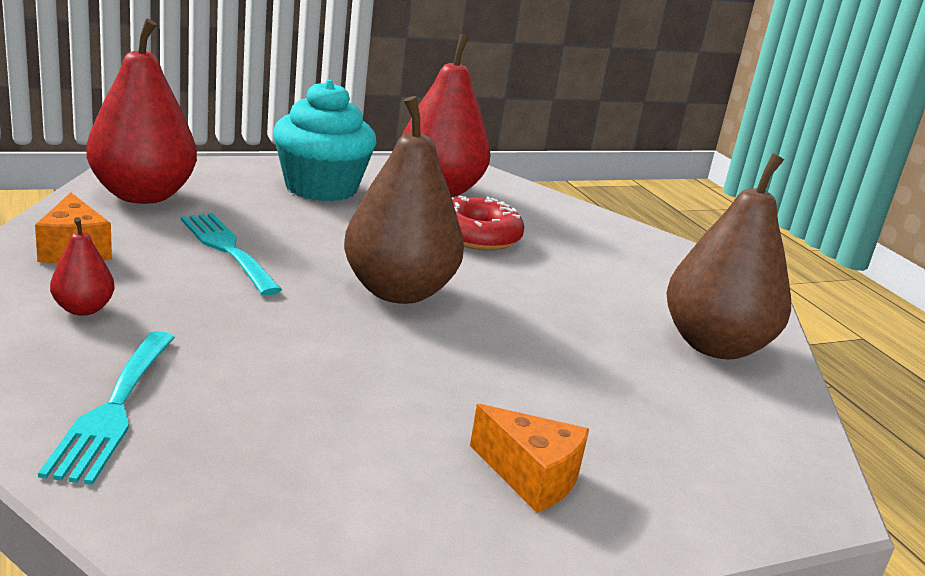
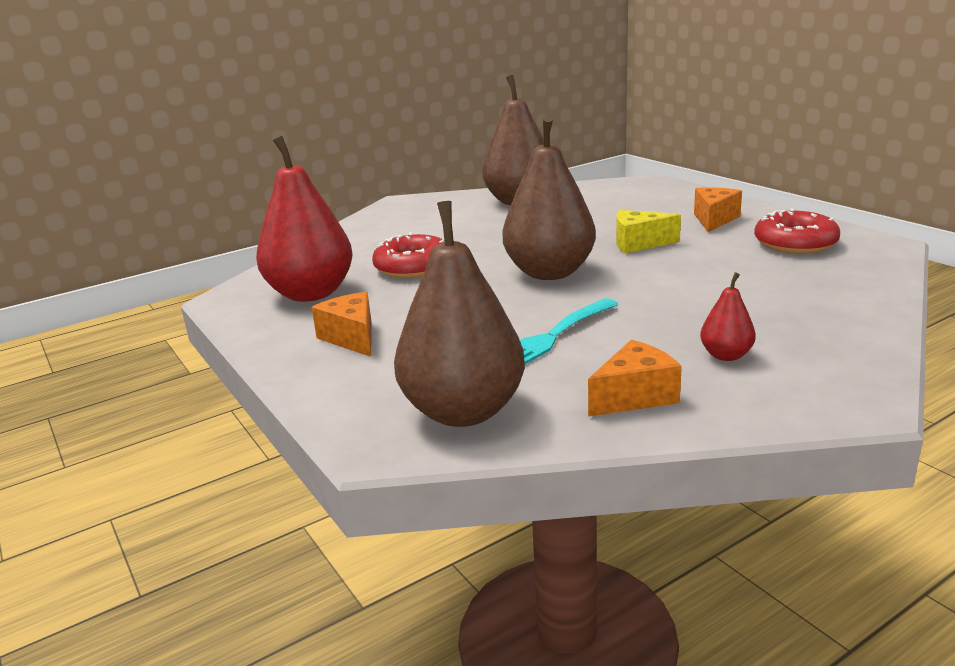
camera: 95 degrees left, 0 degrees up
(113, 410) = (818, 307): turquoise fork -> none
(143, 195) = (463, 411): red pear -> brown pear
(321, 188) = (352, 338): turquoise cupcake -> orange cheese
(354, 506) = (795, 243): none -> red donut
(458, 373) = (638, 244): none -> yellow cheese

